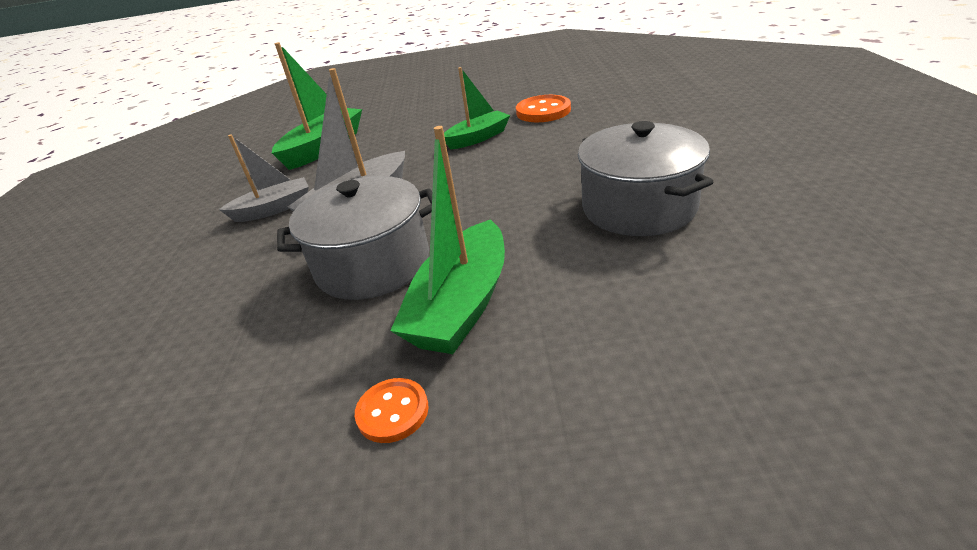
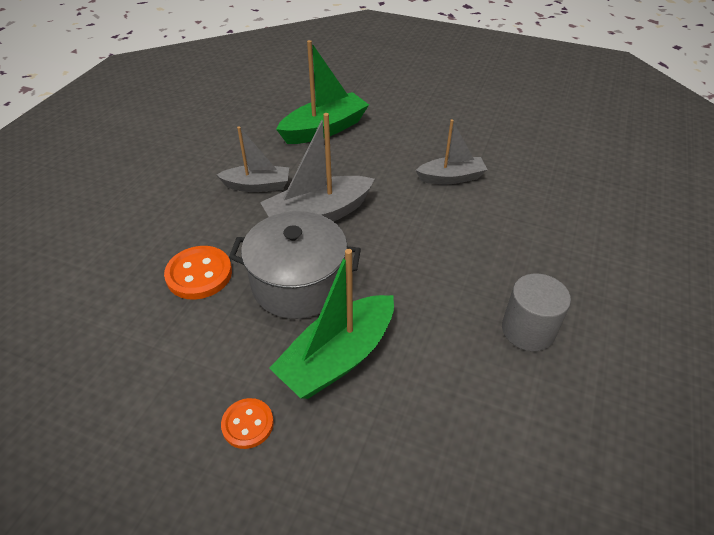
camera: 20 degrees right, 10 degrees up
(478, 138) = (451, 178): green boat -> grey boat
(543, 111) = (527, 169): orange button -> orange button (199, 274)
(639, 207) = (528, 330): grey pot -> grey cylinder

